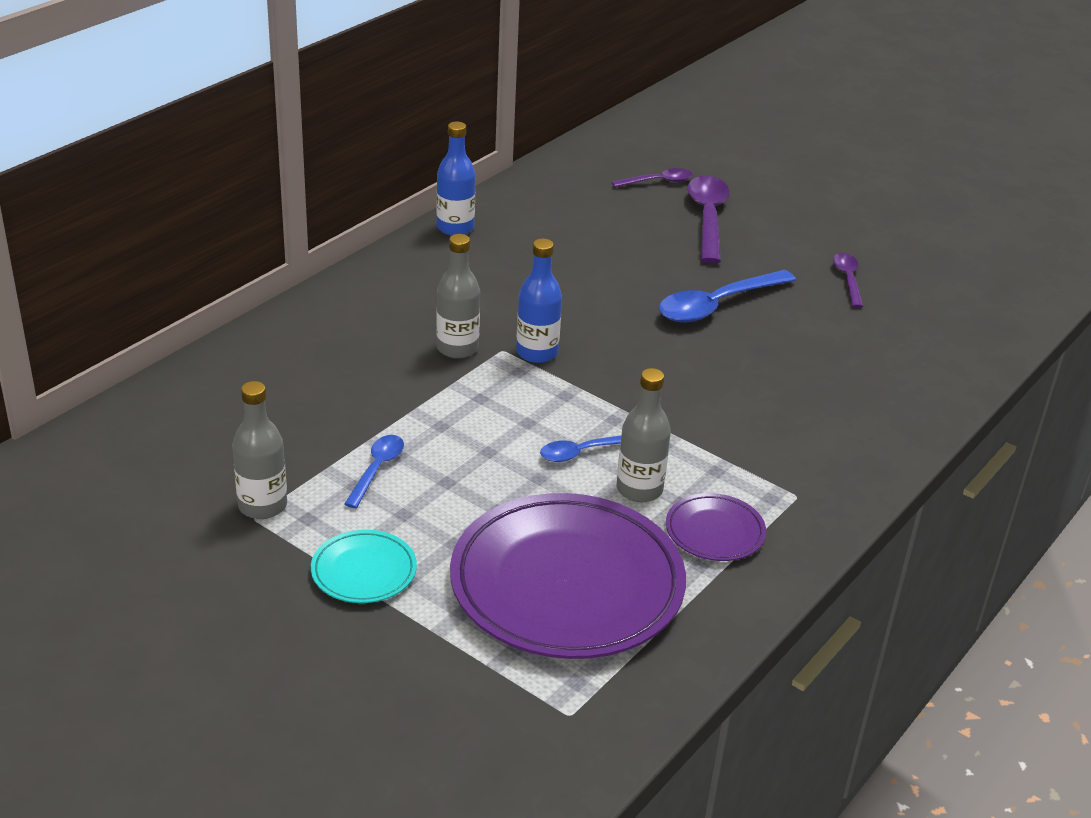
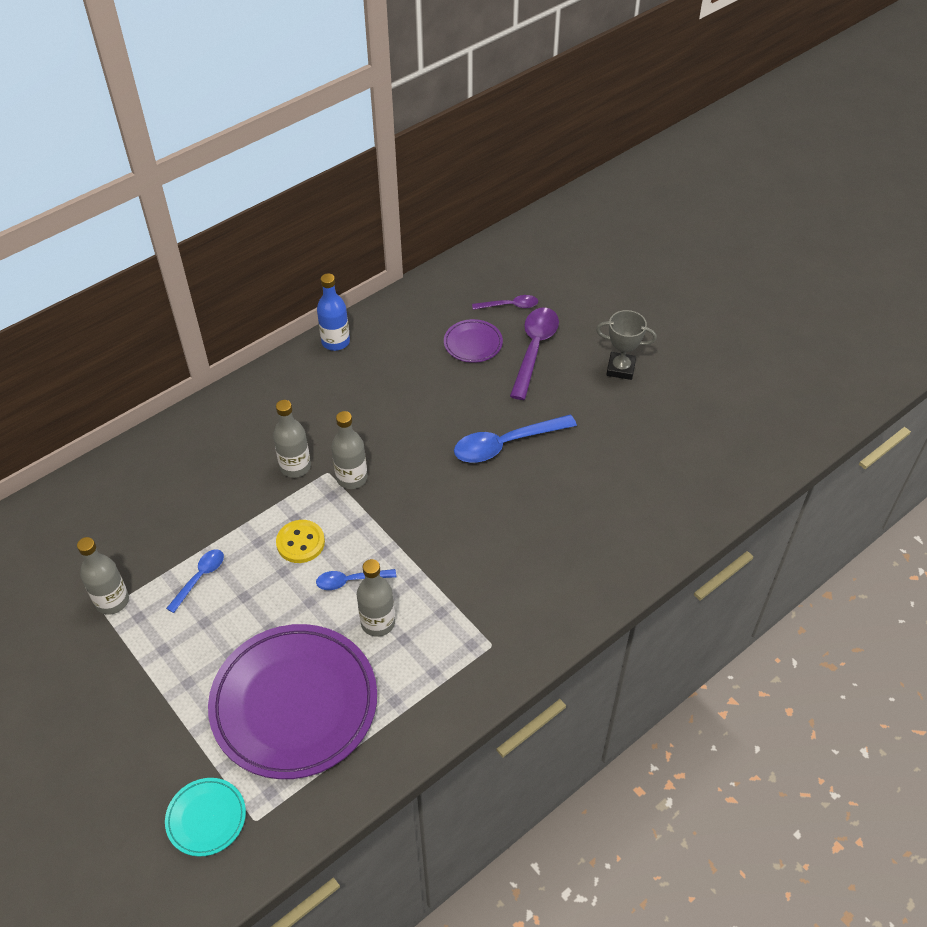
camera: 15 degrees right, 15 degrees up
(364, 571) = (160, 671): turquoise plate -> turquoise plate (206, 818)
(499, 421) = (300, 543): none -> yellow button
(537, 353) = (351, 478): blue bottle -> grey bottle
(714, 532) = (417, 671): purple plate -> purple plate (473, 343)
(820, 227) = (620, 368): none -> grey trophy
(848, 279) = (620, 428): purple spoon -> none

